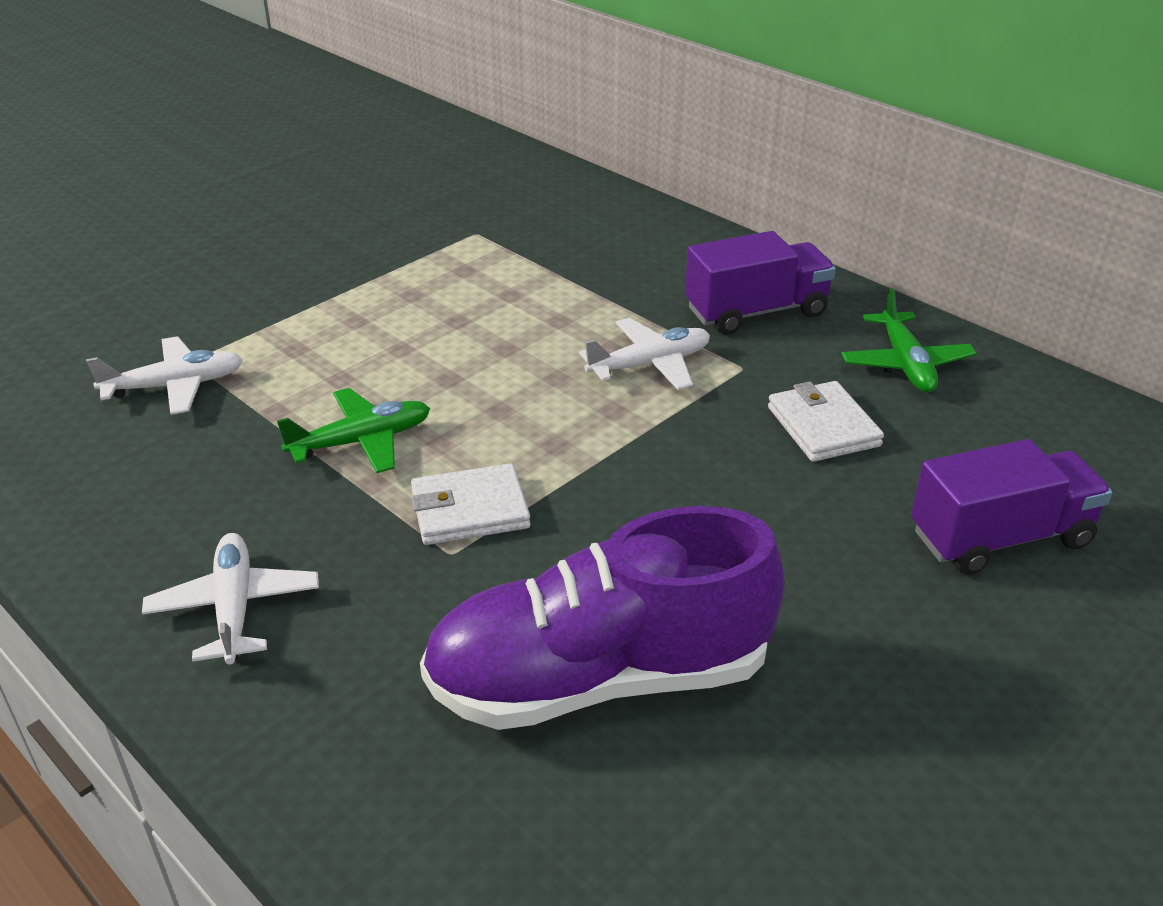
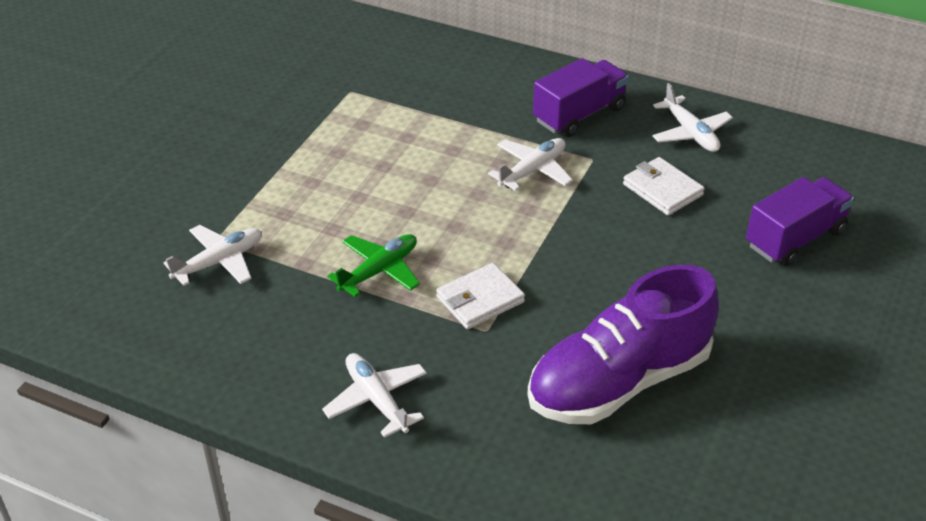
camera: 20 degrees left, 5 degrees up
(905, 364) = (690, 133): green plane -> white plane

